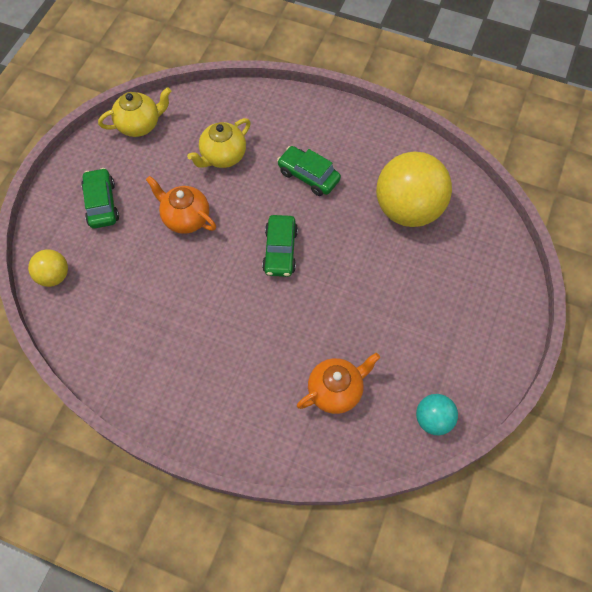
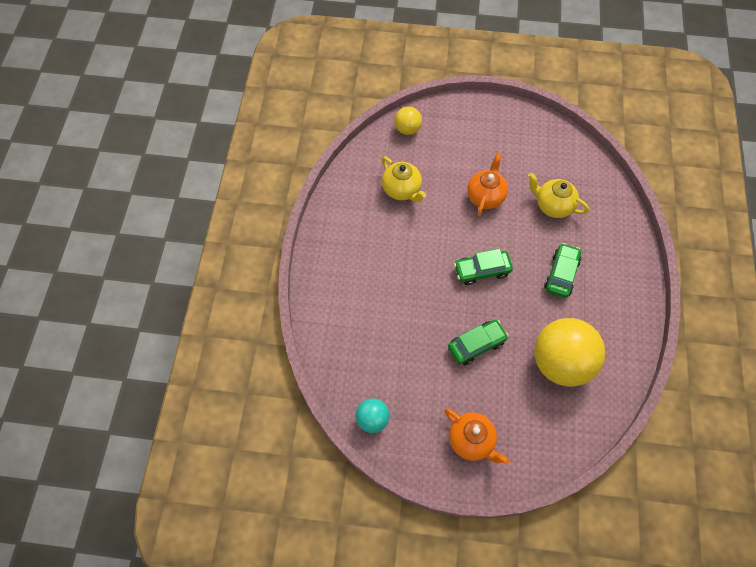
camera: 75 degrees right, 0 degrees up
(102, 204) = (476, 138): green car -> green car (476, 345)
(140, 125) = (557, 140): yellow teapot -> yellow teapot (402, 190)
(336, 390) = (375, 340): orange teapot -> orange teapot (471, 441)

